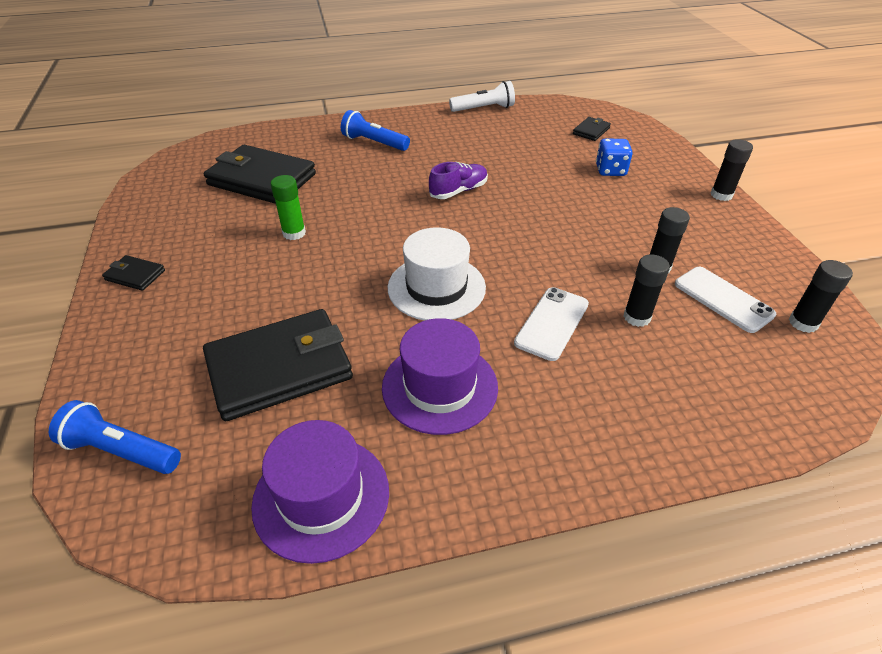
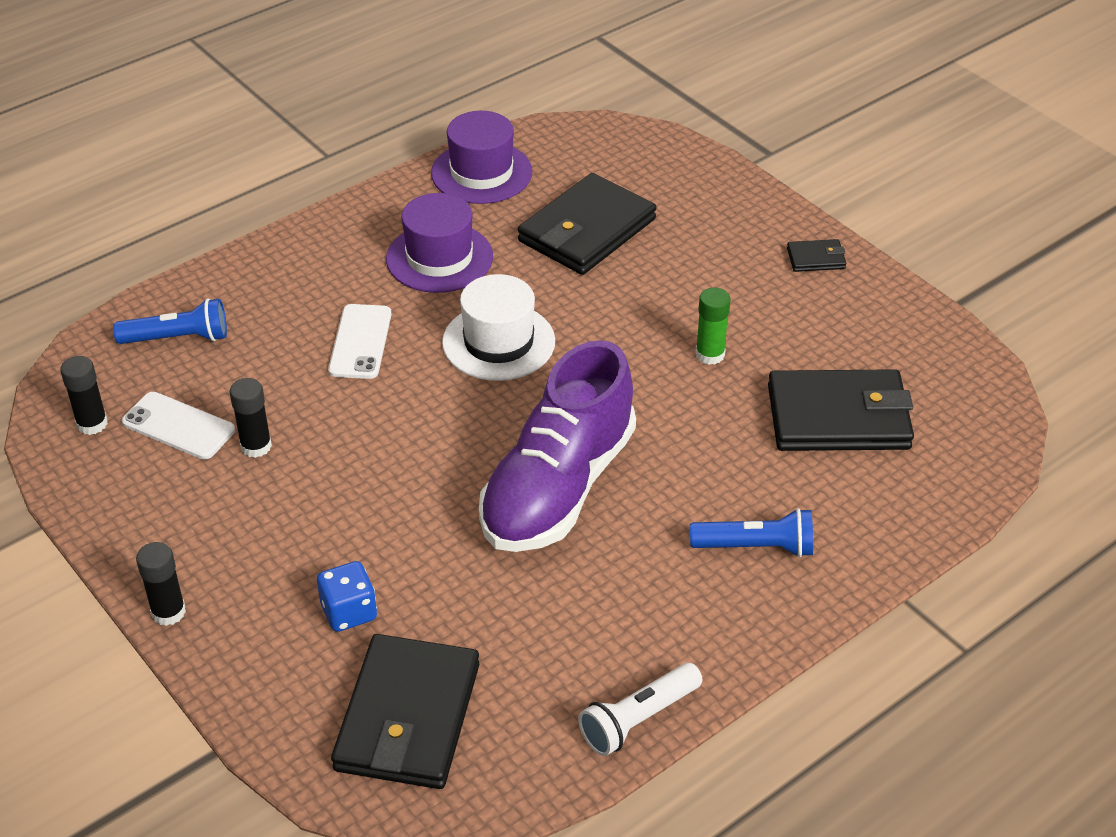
camera: 155 degrees right, 0 degrees up
(121, 451) = (646, 153): blue flashlight -> blue flashlight (178, 338)
(458, 191) = (557, 488): purple shoe -> purple shoe, size x2.26
(591, 131) = (408, 717): black wallet -> black wallet, size x2.28
(636, 317) = (273, 375): black glue stick -> none

